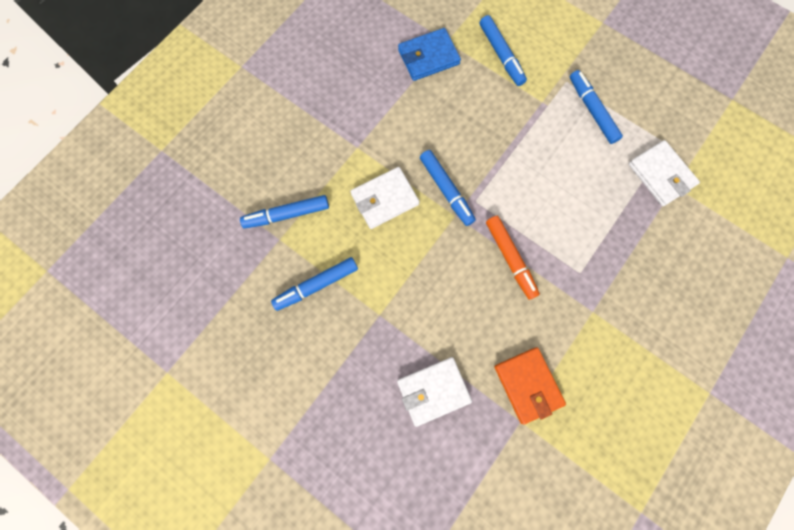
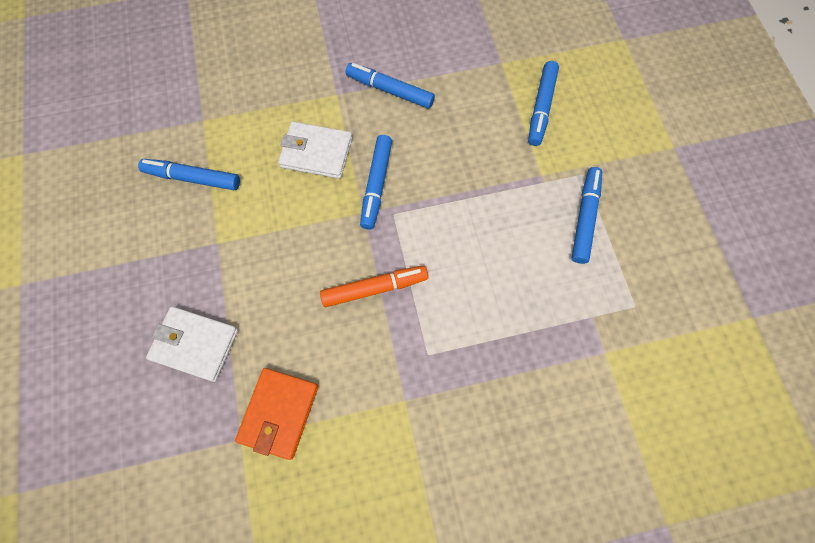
camera: 40 degrees right, 5 degrees down
(286, 214) = (227, 105): blue marker -> blue marker (390, 90)
(428, 57) = (471, 64): blue wallet -> none
(510, 259) = (374, 288): orange marker -> orange marker turned 120 degrees counterclockwise
(660, 175) = (599, 330): white wallet -> none

